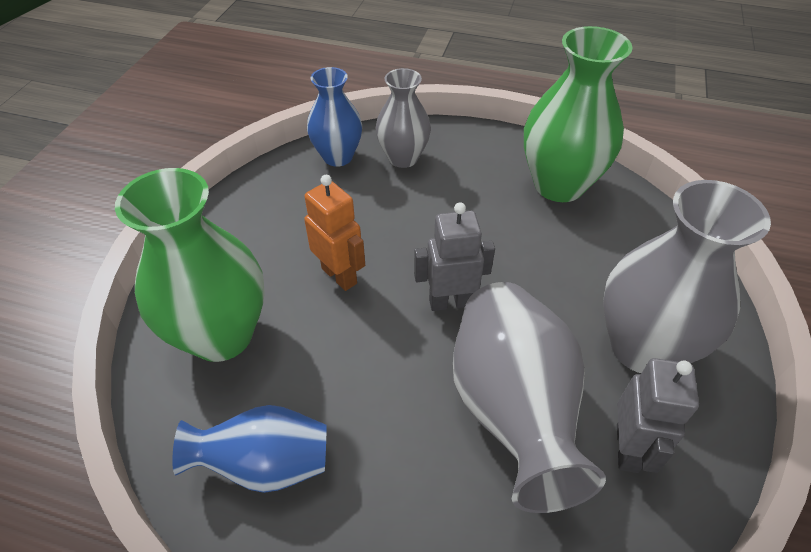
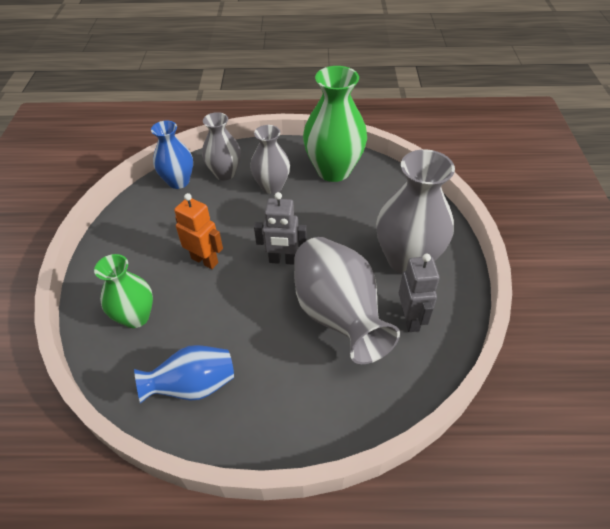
camera: 15 degrees left, 0 degrees up
(221, 335) = (136, 317): green vase -> green vase, size x0.62
(450, 302) = (283, 260): grey robot -> grey robot turned 150 degrees counterclockwise
(463, 189) = (272, 186): none -> grey vase

